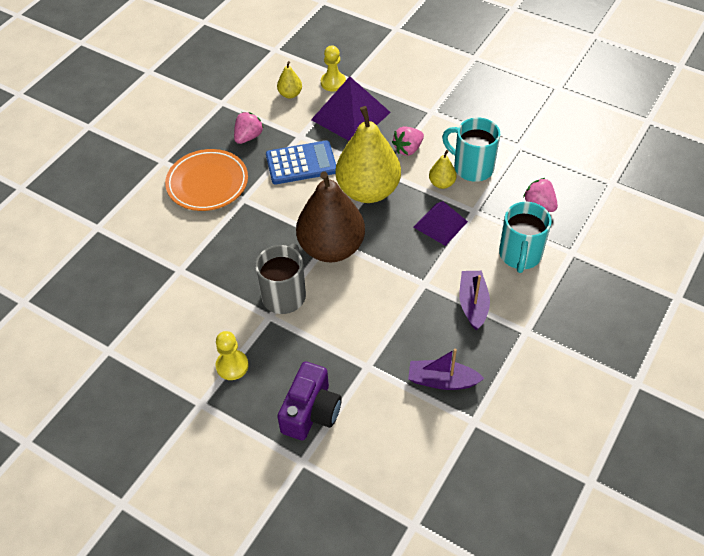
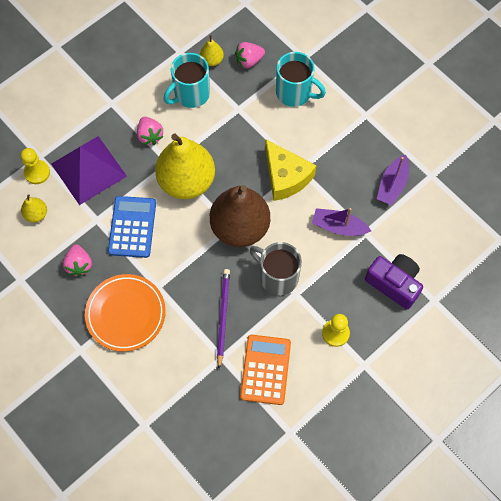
camera: 75 degrees left, 15 degrees up
(174, 311) = (265, 369): none -> orange calculator
(224, 259) = (223, 317): none -> purple pencil
(248, 137) = (79, 265): pink strawberry -> pink strawberry turned 150 degrees counterclockwise
(408, 273) = (285, 177): none -> yellow cheese
(440, 224) = (244, 138): purple pyramid -> none
(441, 183) = (200, 122): yellow pear -> yellow pear (212, 60)
(473, 304) = (330, 141): purple boat -> purple boat (338, 227)

